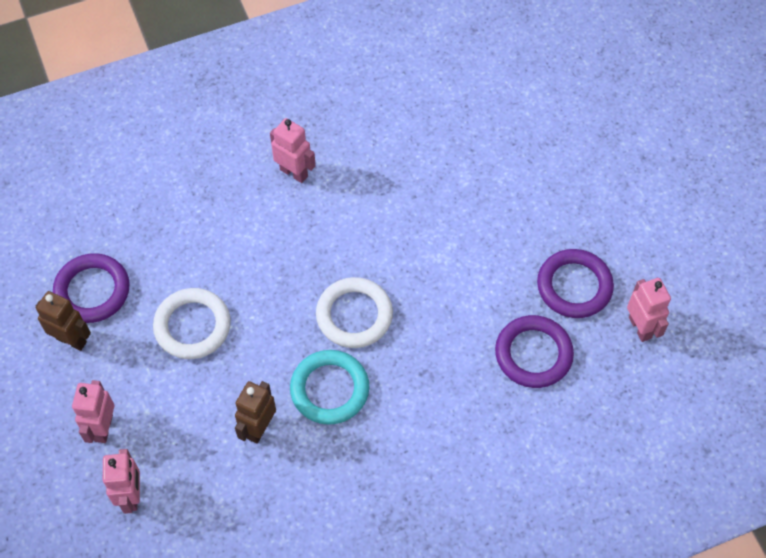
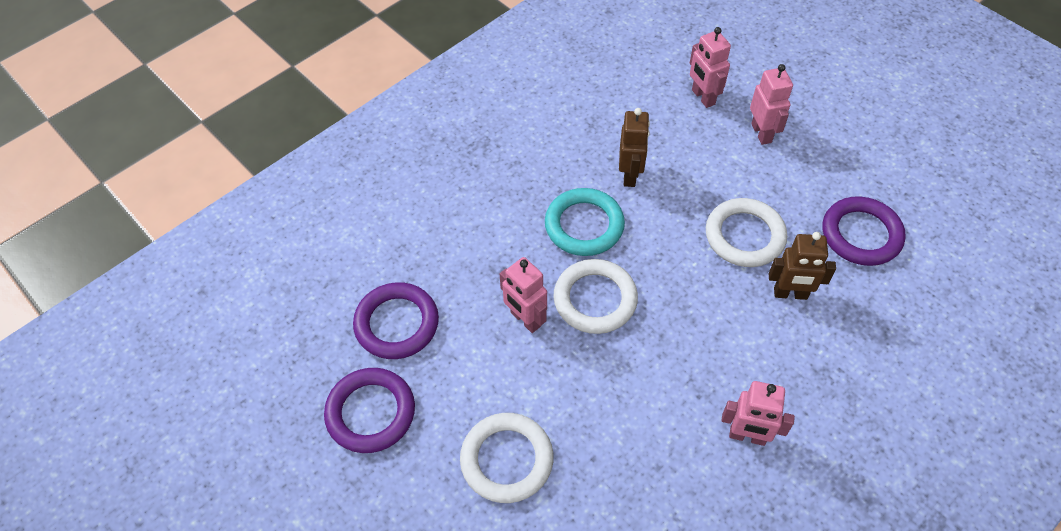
camera: 160 degrees right, 5 degrees down
(71, 340) = (844, 188): brown robot -> brown robot (790, 294)
(479, 216) = (507, 460): none -> white ring
(640, 327) = (286, 391): pink robot -> pink robot (525, 319)

